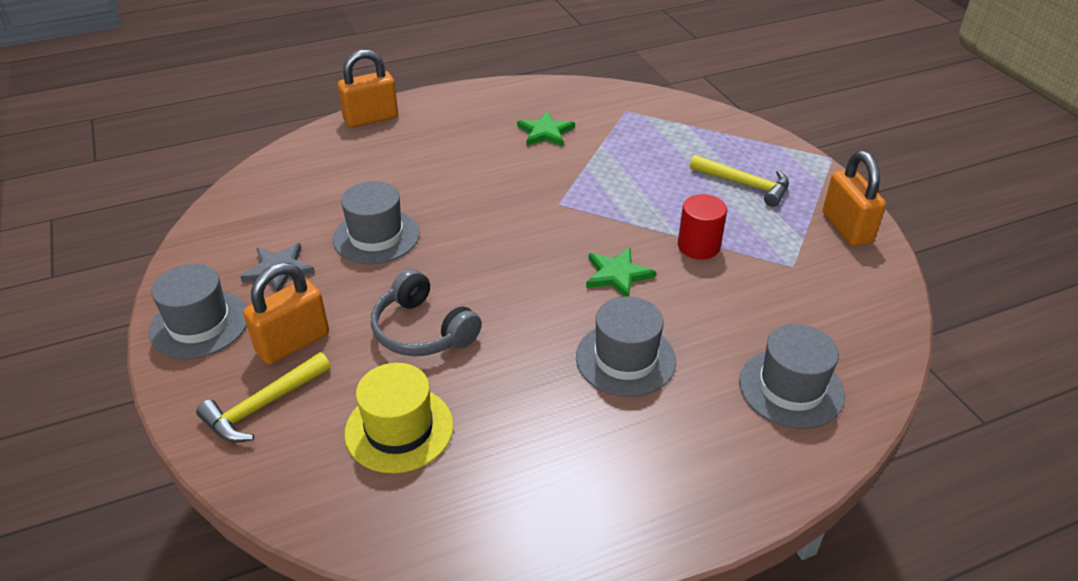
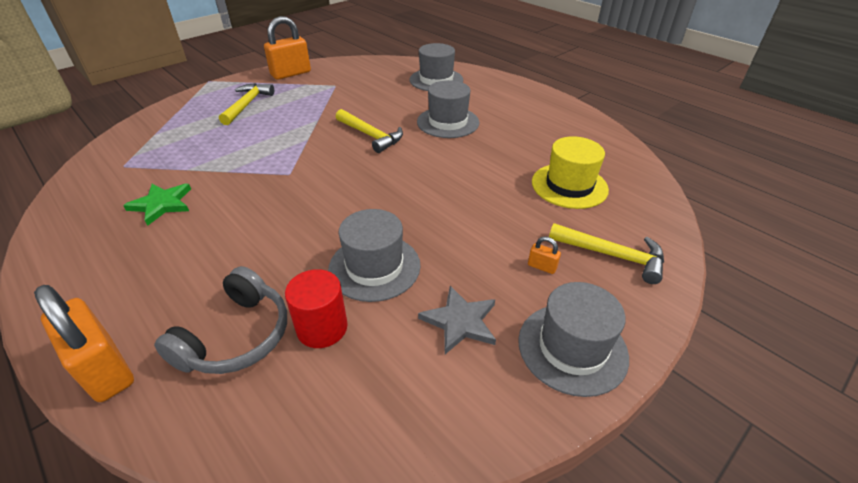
camera: 110 degrees left, 0 degrees up
(293, 343) = (542, 266): orange padlock -> orange padlock, size x0.42
(422, 330) = (478, 202): grey headphones -> grey headphones (236, 336)
(617, 275) = (370, 135): green star -> yellow hammer
(698, 246) = (326, 113): red cylinder -> red cylinder (322, 327)

